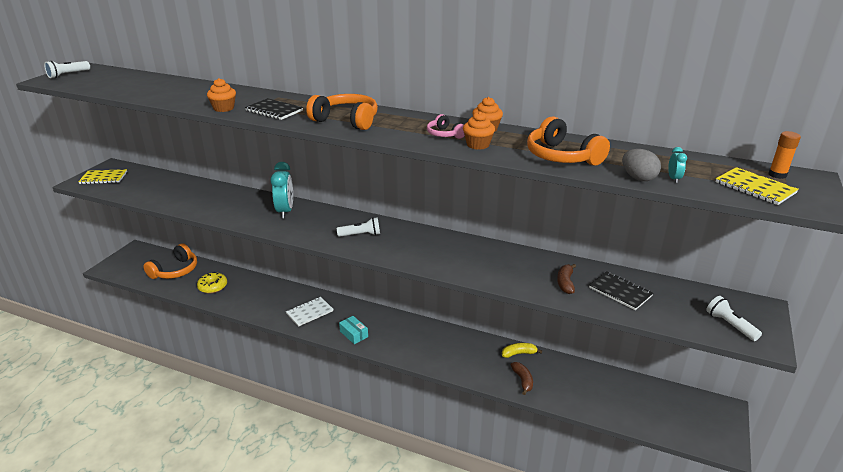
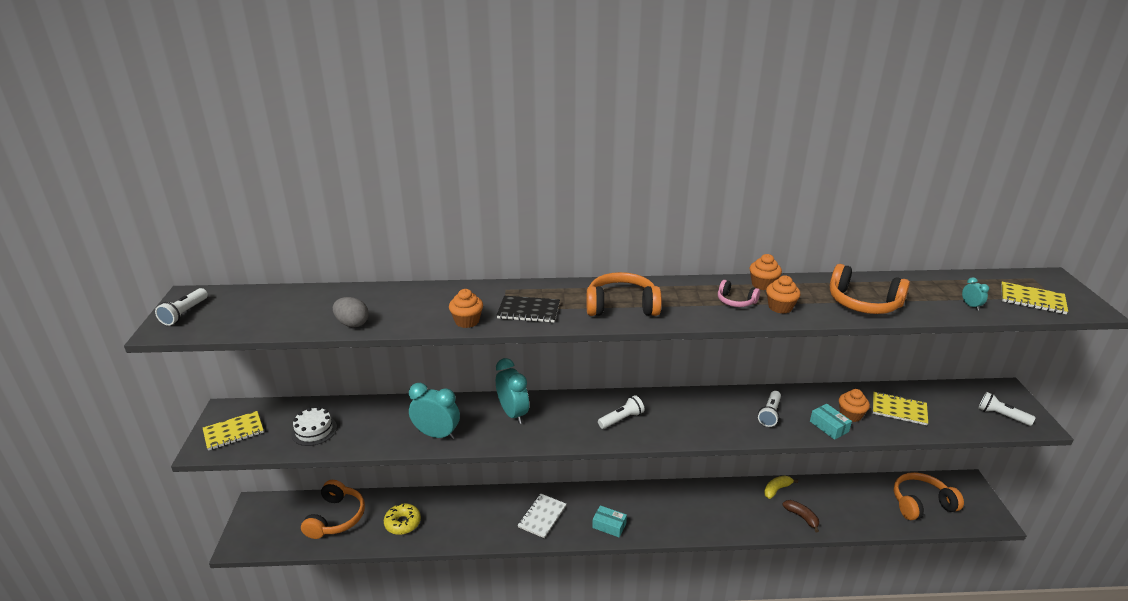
camera: 25 degrees left, 0 degrees up
(149, 189) = (314, 430): none -> white cake
(220, 210) = (436, 434): none -> turquoise clock
(489, 263) = (770, 414): none -> white flashlight
(534, 285) = (829, 426): none -> turquoise box
(565, 283) = (850, 415): brown banana -> orange cupcake
(620, 292) = (899, 410): black notebook -> yellow notebook
(638, 178) = (946, 312): grey egg -> grey egg (352, 324)
(654, 408) = (921, 503): none -> orange headphones
(777, 175) = (1030, 281): orange glue stick -> none

